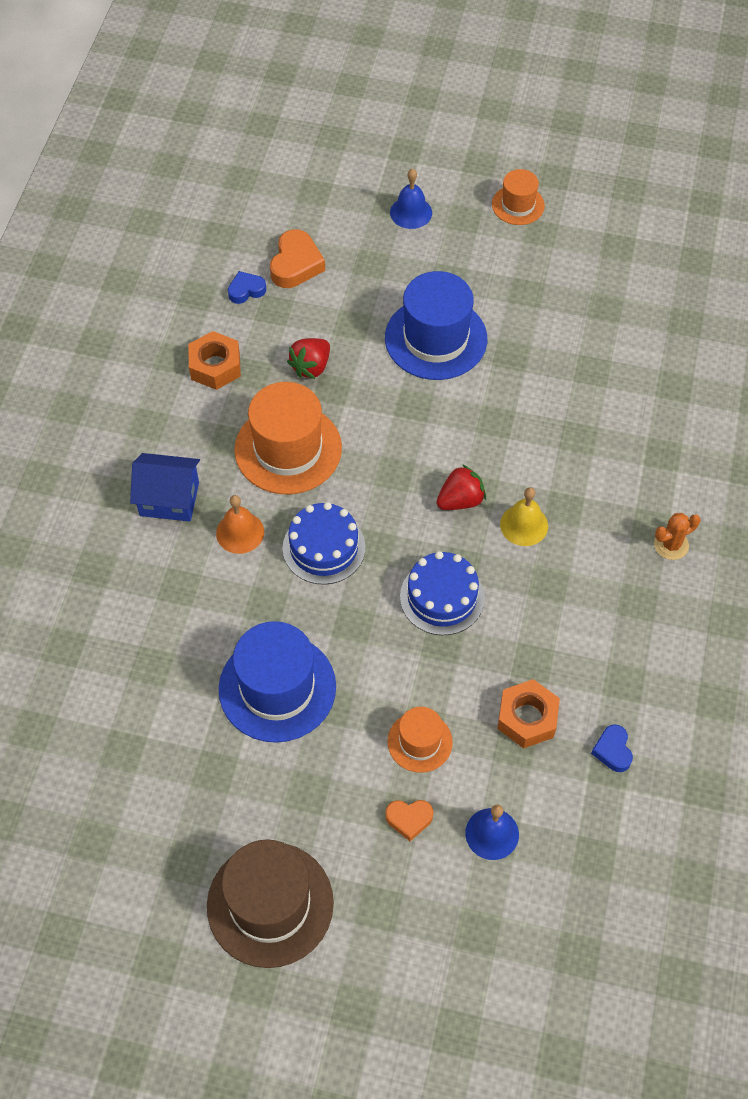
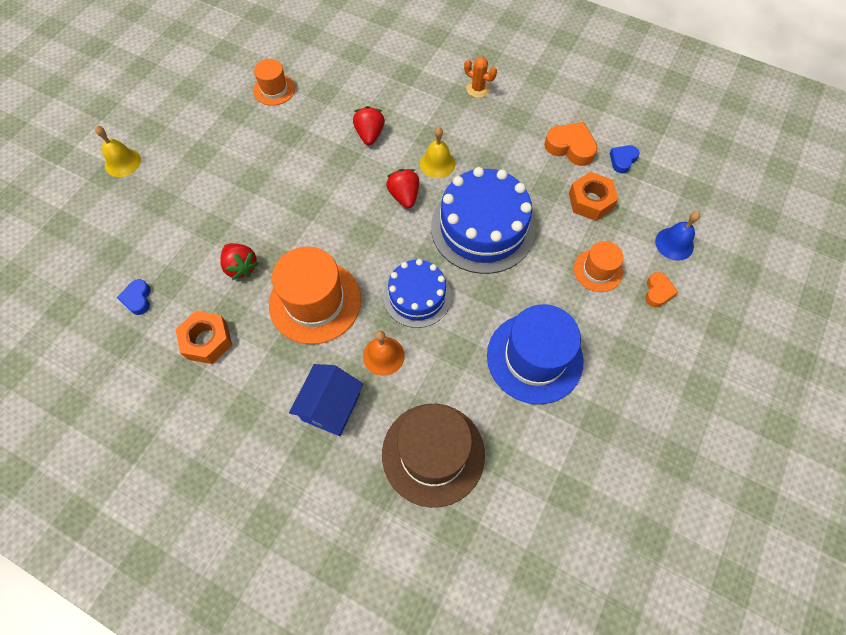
camera: 75 degrees left, 5 degrees up
(270, 904) = (716, 402): brown hat -> brown hat (433, 454)
(296, 264) = (130, 255): orange heart -> orange heart (570, 147)
(411, 212) = (122, 162): blue bell -> yellow bell
(436, 338) = (253, 176): blue hat -> none
(442, 597) = (483, 228): blue cake -> blue cake, size x1.62
(518, 205) = (155, 95): orange hat -> orange hat (274, 89)
(542, 439) = (370, 135): none -> red strawberry
(612, 750) = (622, 160): blue heart -> blue heart turned 120 degrees clockwise
(671, 545) = (478, 89): orange cactus -> orange cactus turned 45 degrees counterclockwise

